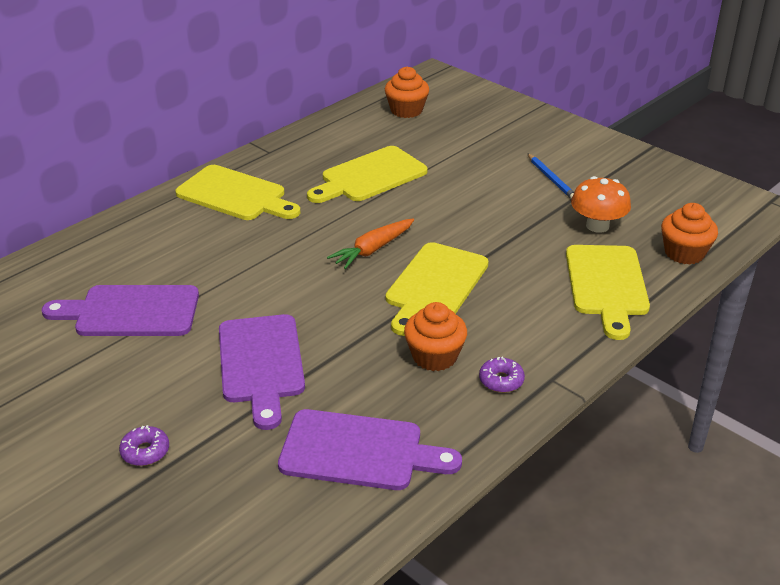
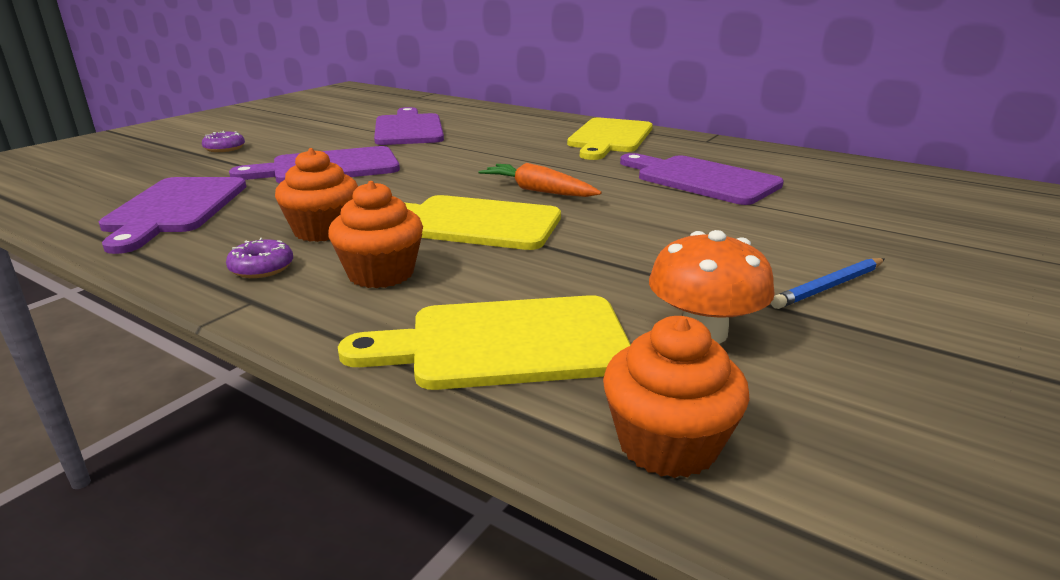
camera: 80 degrees right, 10 degrees down
(370, 176) = (701, 179): yellow cutting board -> purple cutting board
(406, 110) = (900, 185): orange cupcake -> orange cupcake (381, 273)

